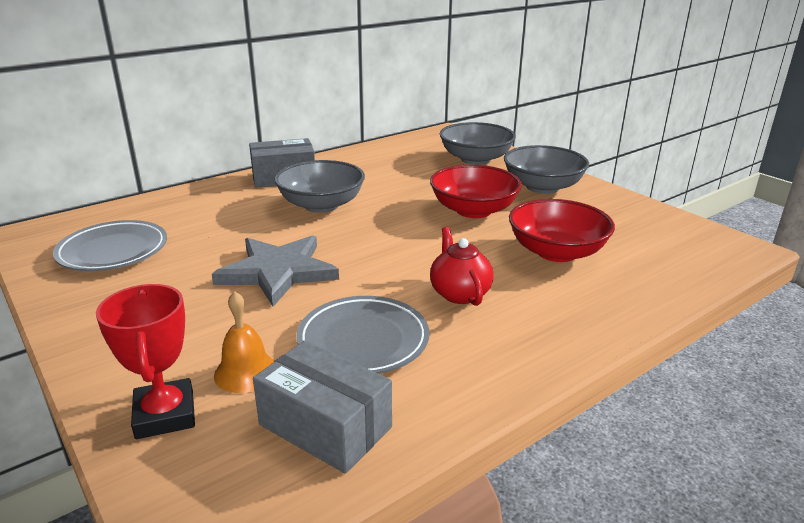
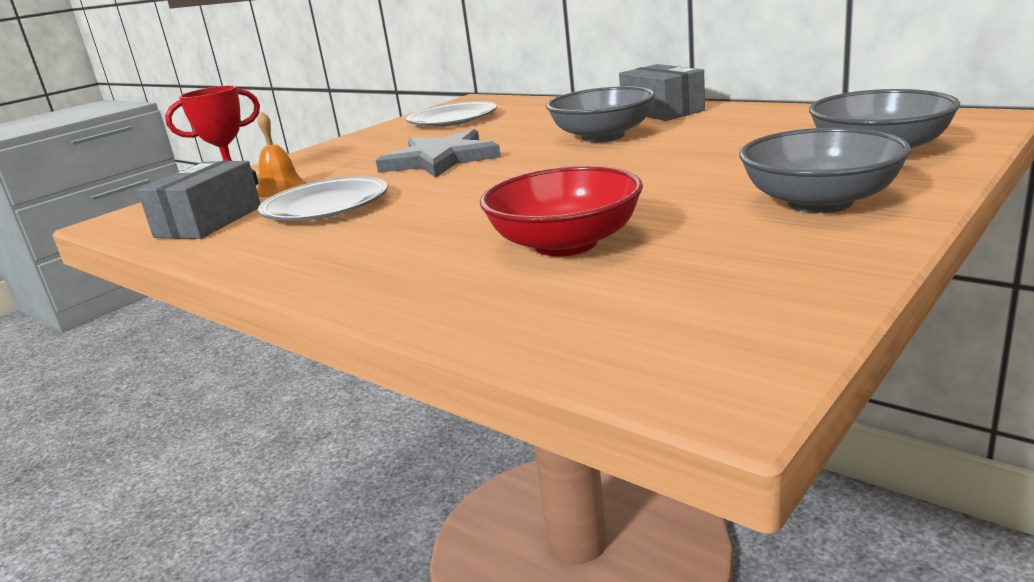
camera: 80 degrees right, 5 degrees down
(459, 293) = (424, 220): red teapot -> none
(473, 210) = (664, 186): red bowl -> none

